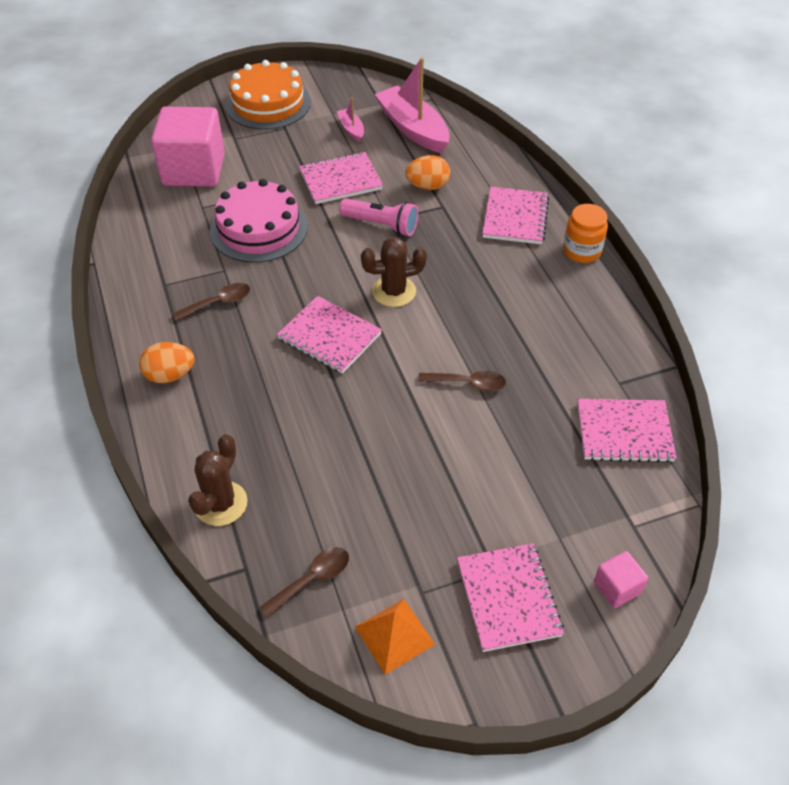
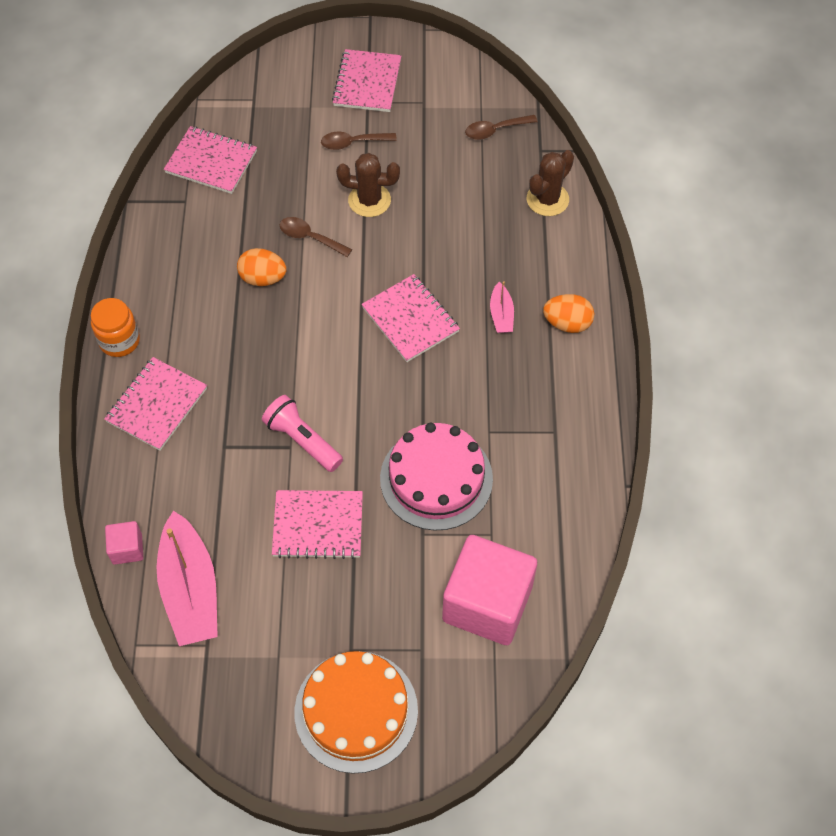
camera: 160 degrees left, 10 degrees up
(218, 303) = (504, 391): brown spoon -> brown spoon (353, 143)
(351, 129) = (267, 616): pink boat -> pink boat (501, 314)
(394, 291) = (329, 351): brown cactus -> brown cactus (369, 200)
(394, 635) = (452, 84): orange pyramid -> none
(427, 186) = (224, 482): orange egg -> orange egg (263, 278)
(617, 587) = (292, 68): pink cube -> pink cube (127, 549)

